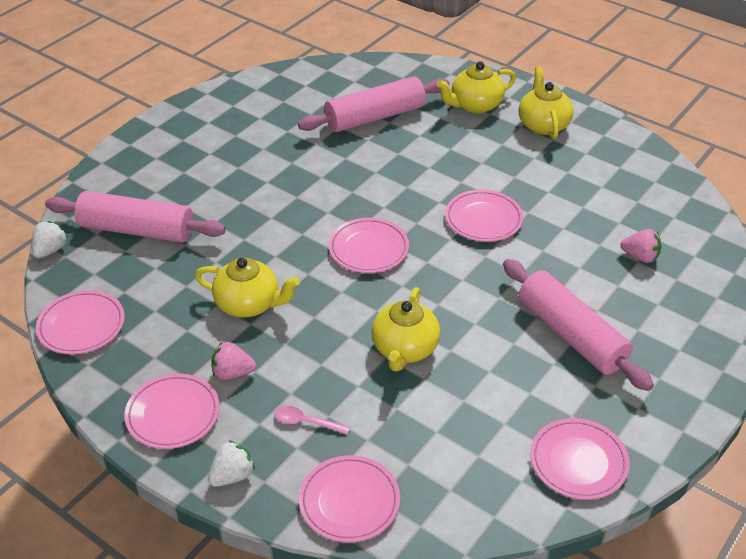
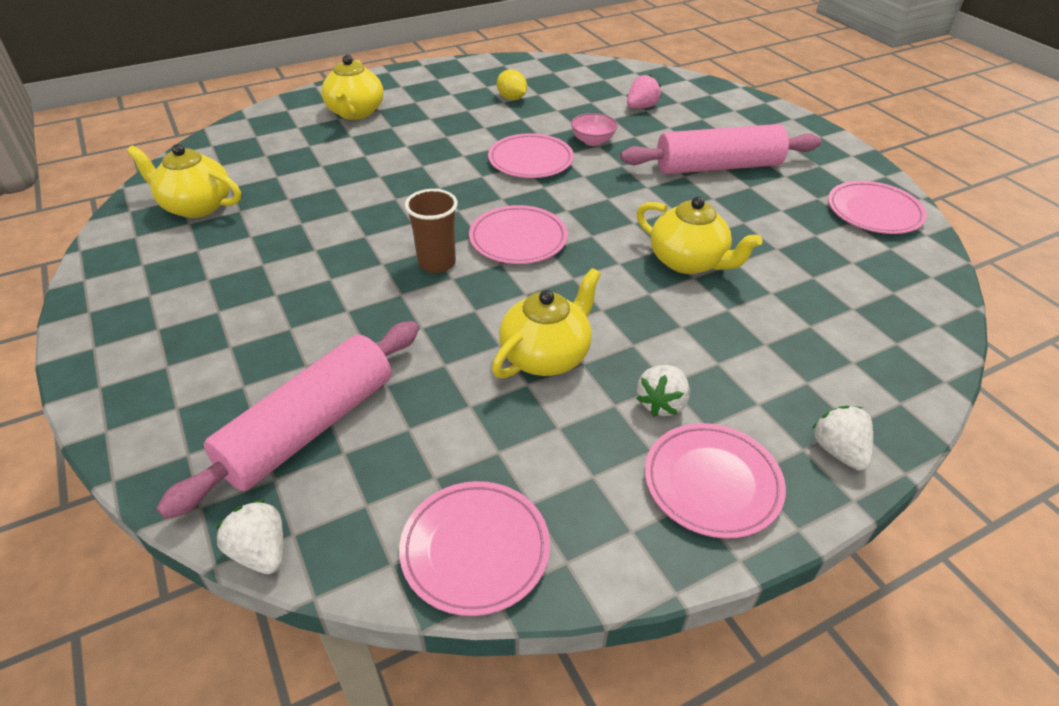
camera: 65 degrees left, 0 degrees up
(232, 373) = (661, 403): pink strawberry -> white strawberry
(306, 422) = (770, 363): pink spoon -> none
(313, 220) = (437, 263): none -> brown cup
(349, 501) = (897, 364): pink plate -> none
(375, 117) = (302, 171): pink rolling pin -> none
(543, 125) = (426, 91): yellow teapot -> yellow teapot (196, 206)
(547, 244) = (592, 141): none -> pink bowl
(578, 174) = (512, 98): none -> yellow lemon

